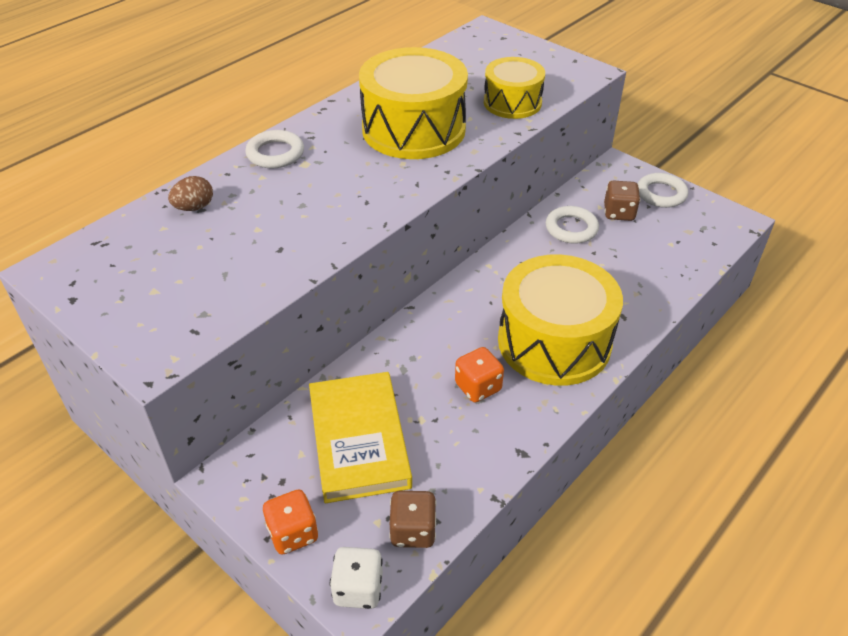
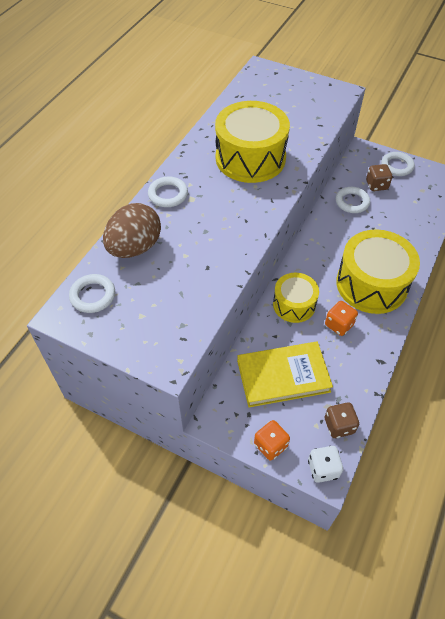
camera: 15 degrees left, 10 degrees up
(104, 254) = (93, 296): none -> white ring
(194, 207) = (135, 247): brown egg -> brown egg, size x2.09
(359, 440) = (283, 376): yellow book -> yellow book turned 75 degrees counterclockwise
(512, 103) = (304, 125): yellow drum -> yellow drum (294, 304)

